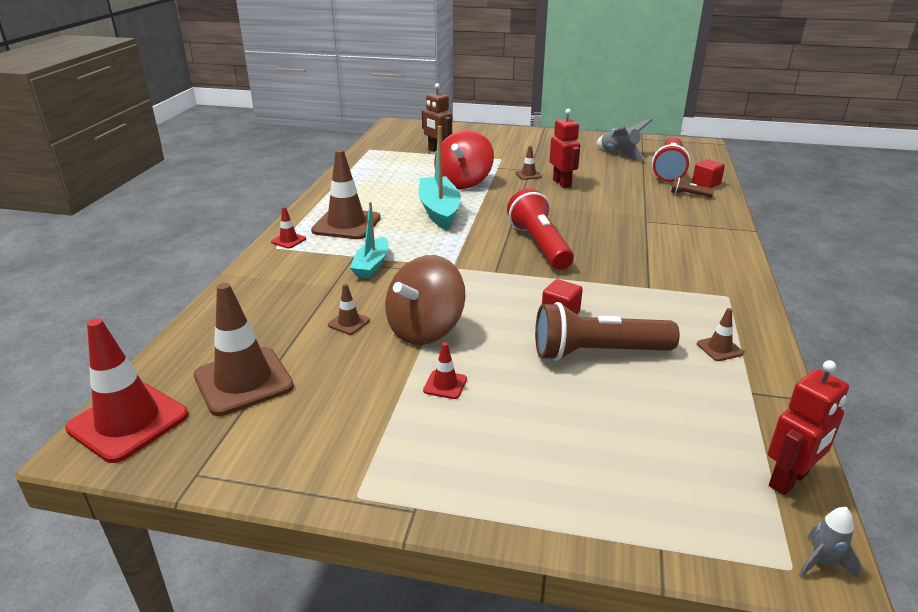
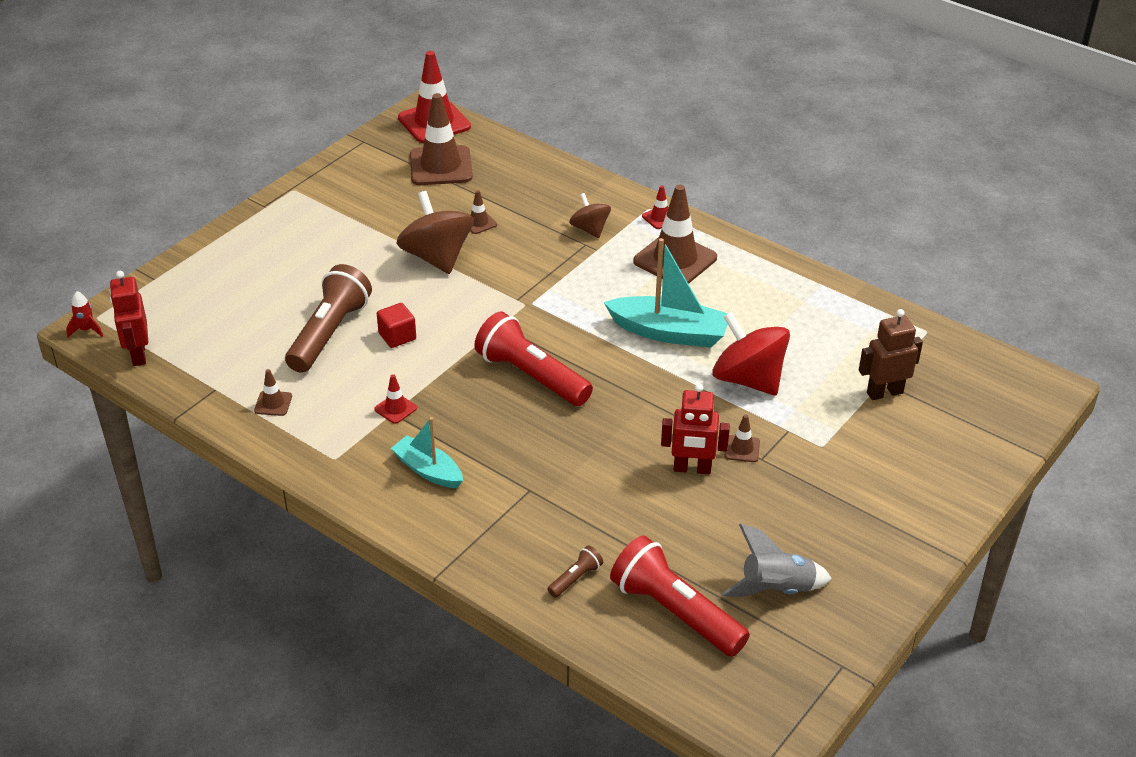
camera: 115 degrees right, 10 degrees up
(325, 265) = (590, 229): none -> brown spinning top
(372, 265) = (570, 255): turquoise boat -> turquoise boat (428, 470)
(445, 385) = (360, 247): red traffic cone -> red traffic cone (395, 409)
(540, 245) = (531, 376): red flashlight -> red flashlight turned 150 degrees counterclockwise
(706, 184) = (599, 622): red cube -> none
(821, 563) = (87, 330): grey rocket -> red rocket

